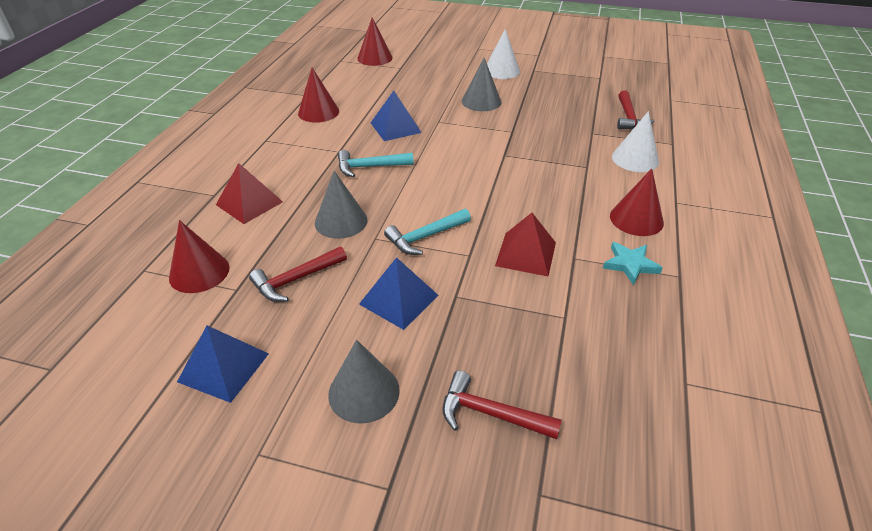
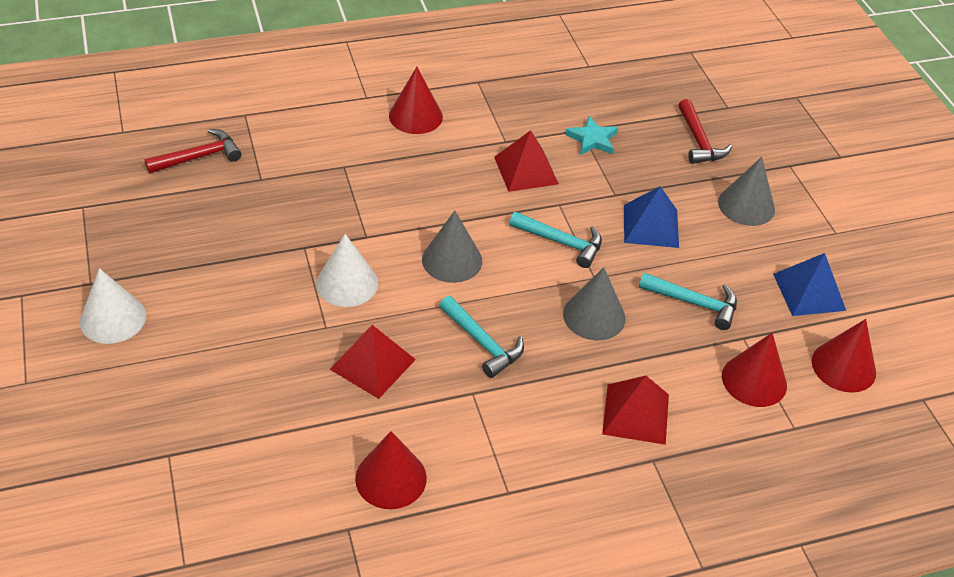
camera: 125 degrees left, 5 degrees up
(296, 280) = (694, 303): red hammer -> turquoise hammer
(375, 58) = (144, 515): red cone -> red cone (843, 366)
(395, 127) = (372, 364): blue pyramid -> red pyramid
(481, 101) = (237, 304): grey cone -> grey cone (452, 260)
(630, 264) = (486, 109): turquoise star -> turquoise star (592, 139)
(635, 159) = (301, 135): white cone -> white cone (347, 283)

